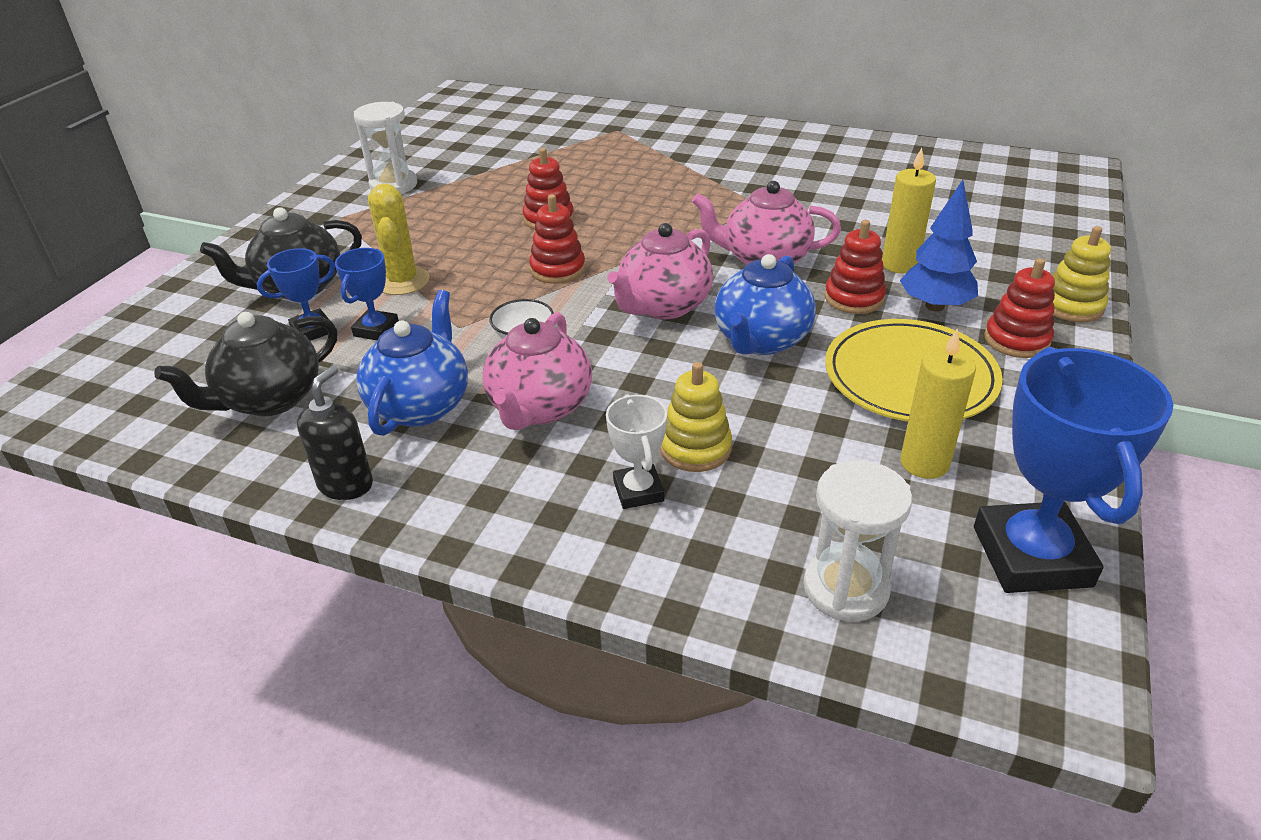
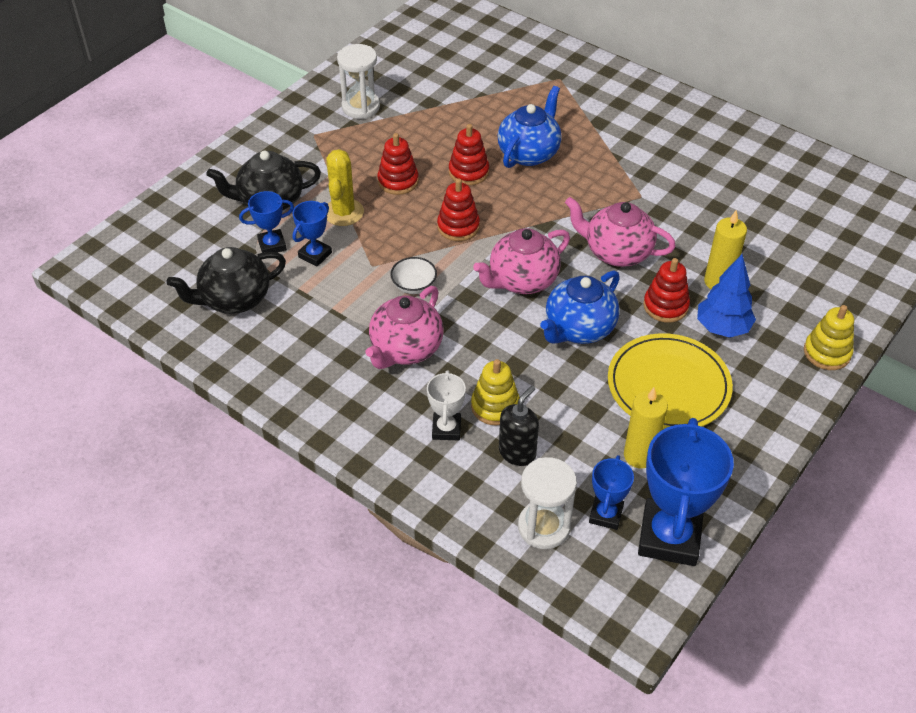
camera: 15 degrees right, 10 degrees up
(346, 484) = (269, 378): black soap dispenser -> black soap dispenser (517, 452)
(421, 405) = (329, 328): blue teapot -> blue teapot (529, 153)
(924, 549) = (606, 514): none -> blue trophy
(1016, 340) = (765, 373): red stacking toy -> red stacking toy (398, 181)

